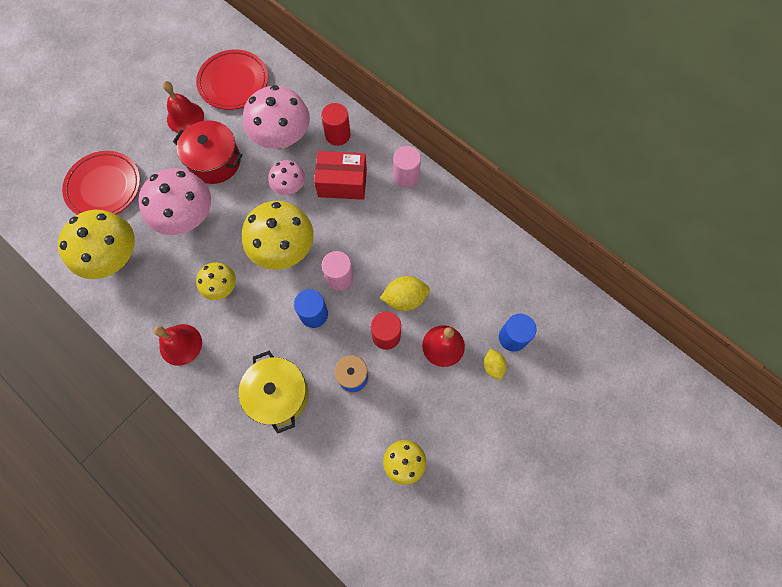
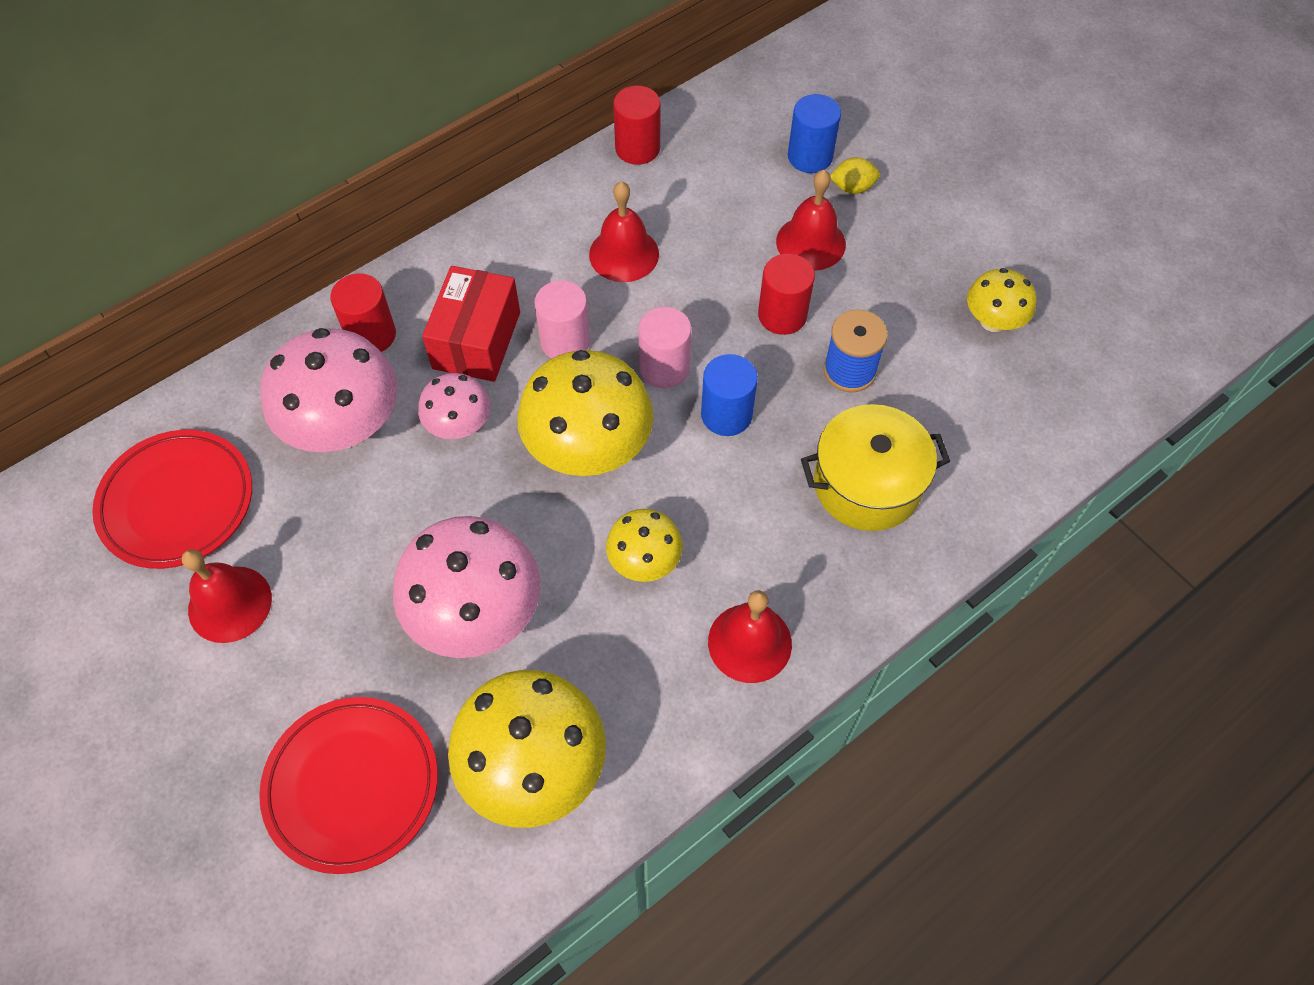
camera: 80 degrees left, 10 degrees down
(215, 161) = (360, 553): red pot -> none
(405, 298) = (721, 280): yellow lemon -> none
(406, 176) = (492, 245): pink cylinder -> pink cylinder (565, 342)
(413, 243) = (624, 254): none -> red bell
(494, 237) = (637, 148): none -> red cylinder

